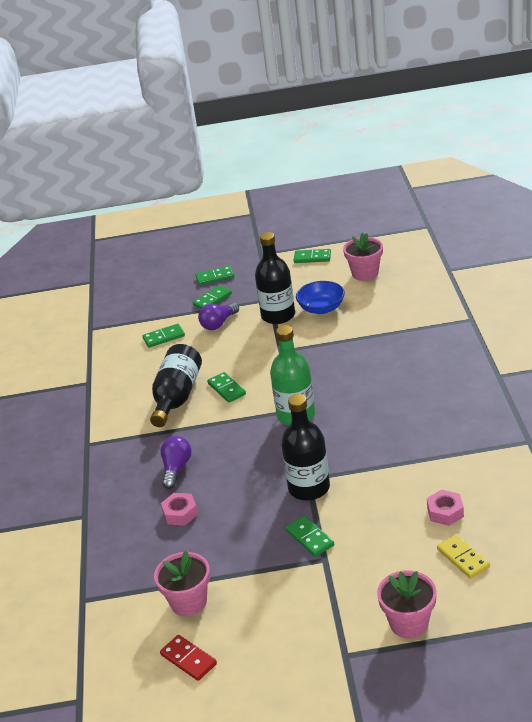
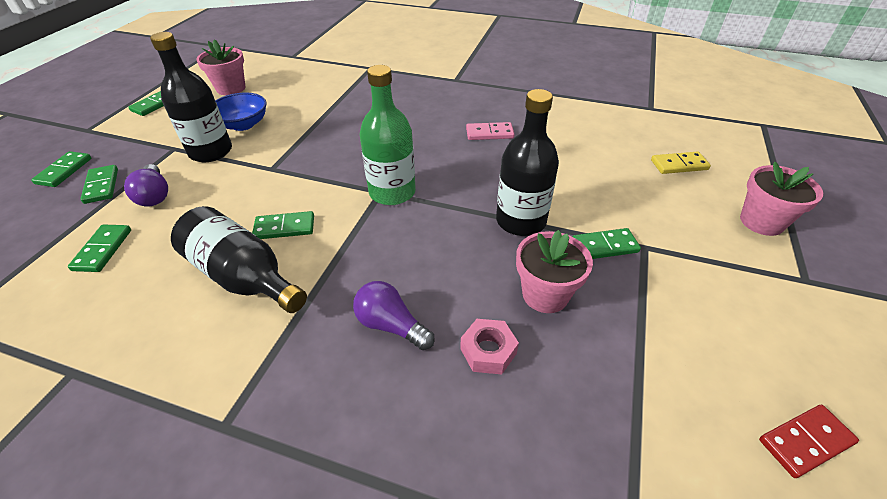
camera: 70 degrees left, 10 degrees up
(188, 602) = (681, 401): pink flower pot -> pink flower pot (545, 294)
(418, 431) = (489, 133): none -> pink domino
(445, 512) = (612, 154): pink nut -> none

